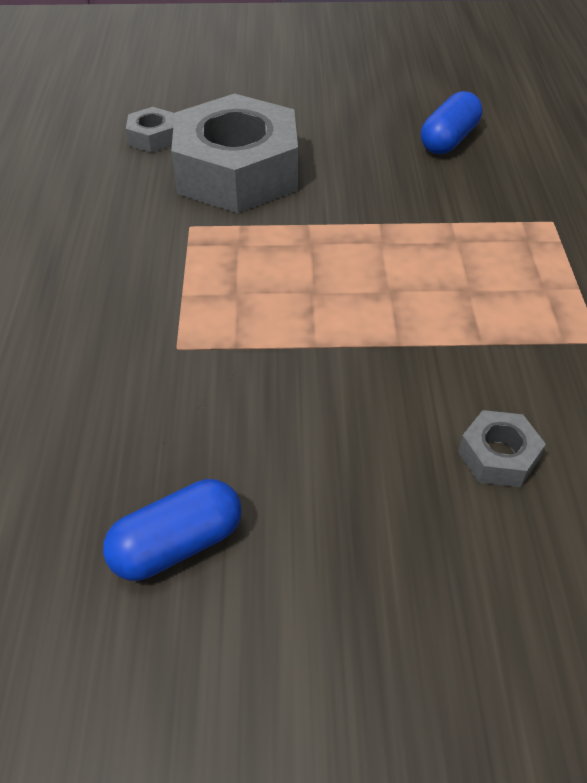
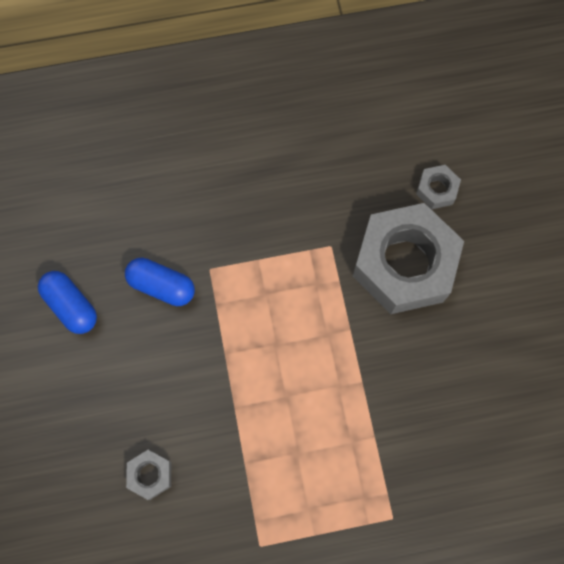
camera: 80 degrees right, 25 degrees up
(448, 140) = (492, 429): blue capsule -> blue capsule (162, 286)

